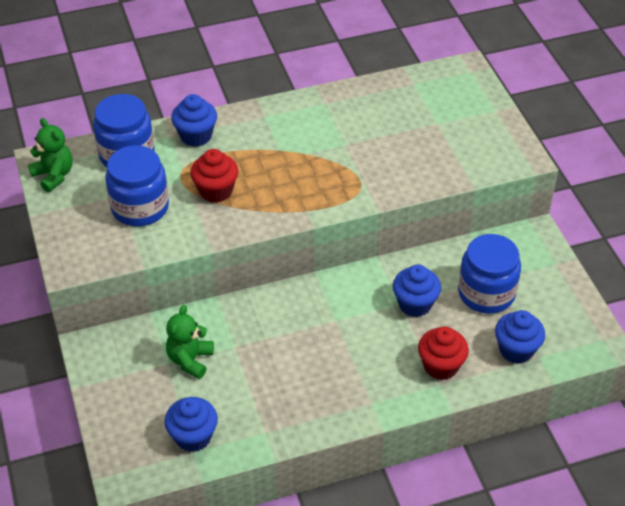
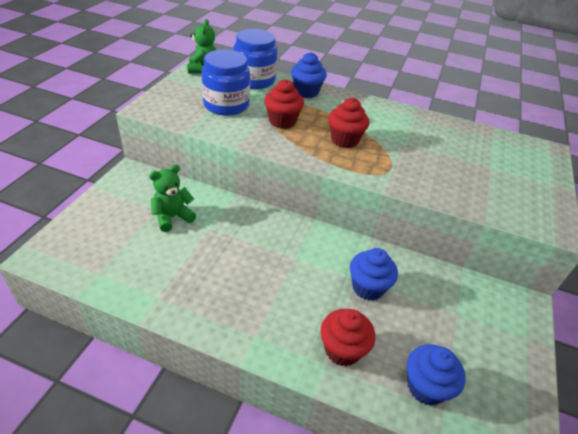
camera: 35 degrees right, 5 degrees down
(193, 437) = (111, 264): blue cupcake -> none
(293, 175) = (344, 140): none -> red cupcake
(486, 293) = (438, 319): blue jar -> none

